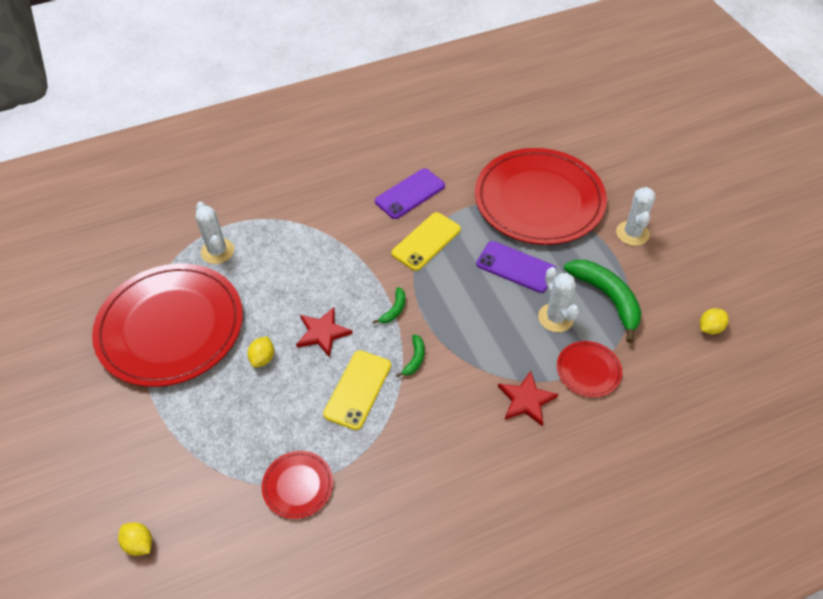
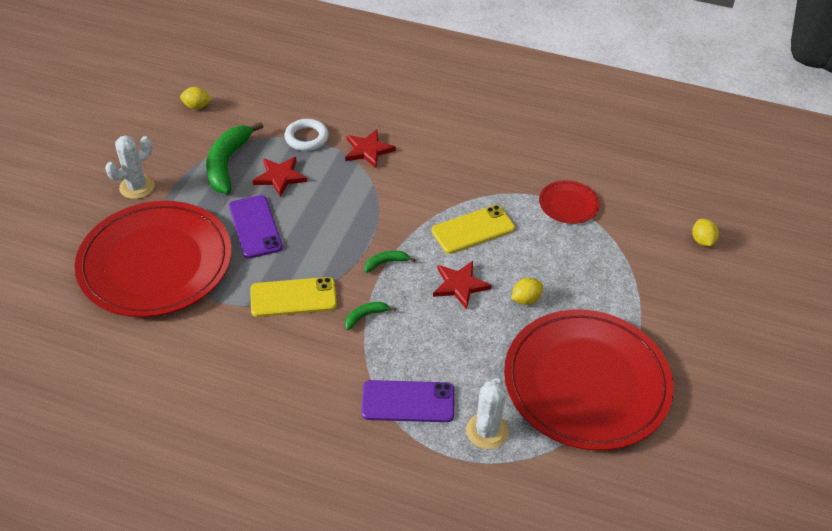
camera: 140 degrees left, 5 degrees down
(410, 194) = (248, 353): purple phone -> purple phone (408, 401)
(414, 359) = (410, 220): green banana -> green banana (365, 316)
(555, 318) = (280, 177): white cactus -> red star
(588, 370) = (306, 138): red plate -> white ring

